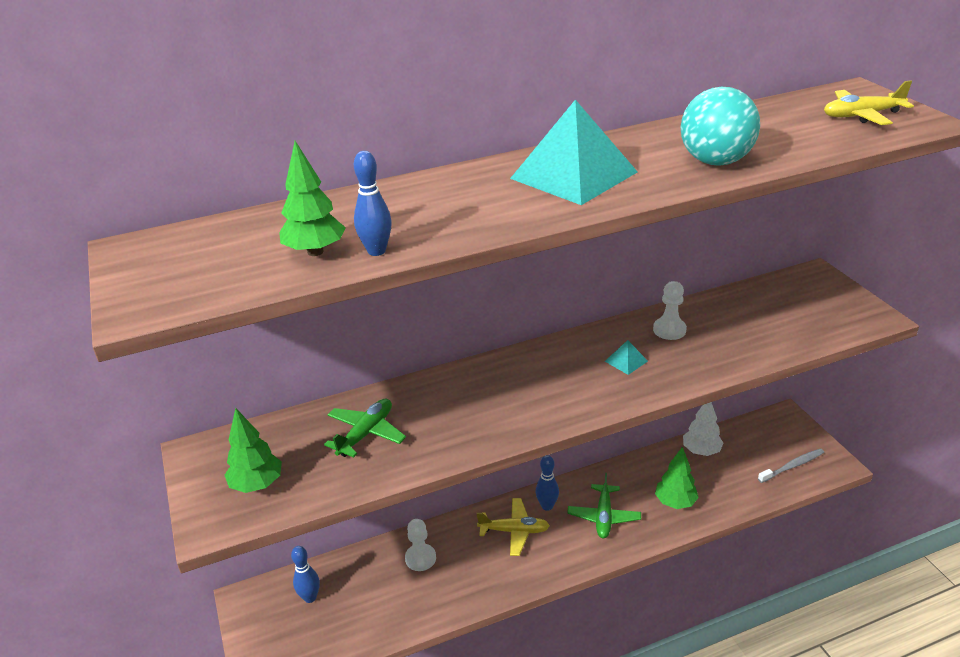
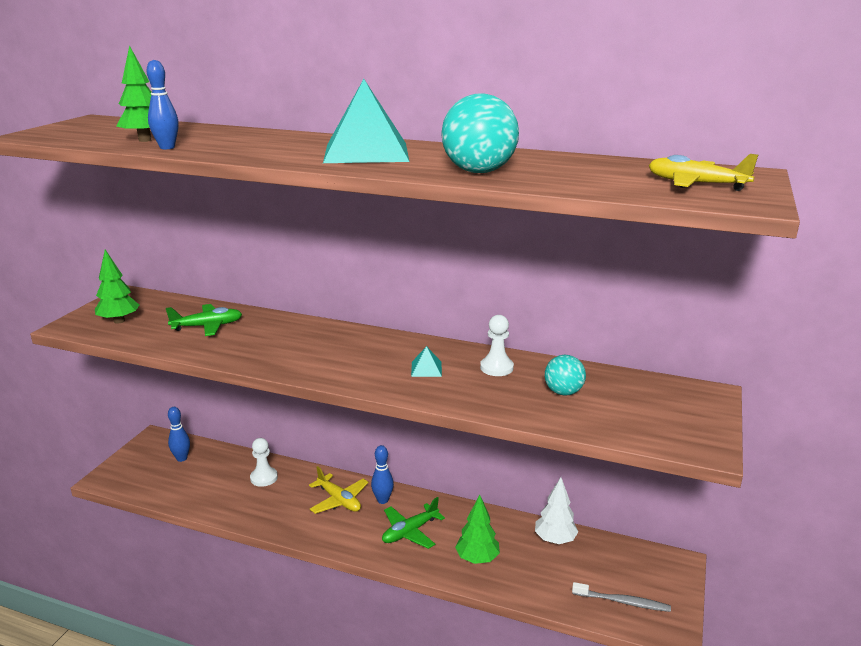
camera: 40 degrees right, 10 degrees down
(742, 325) = (563, 392): none -> turquoise ball

